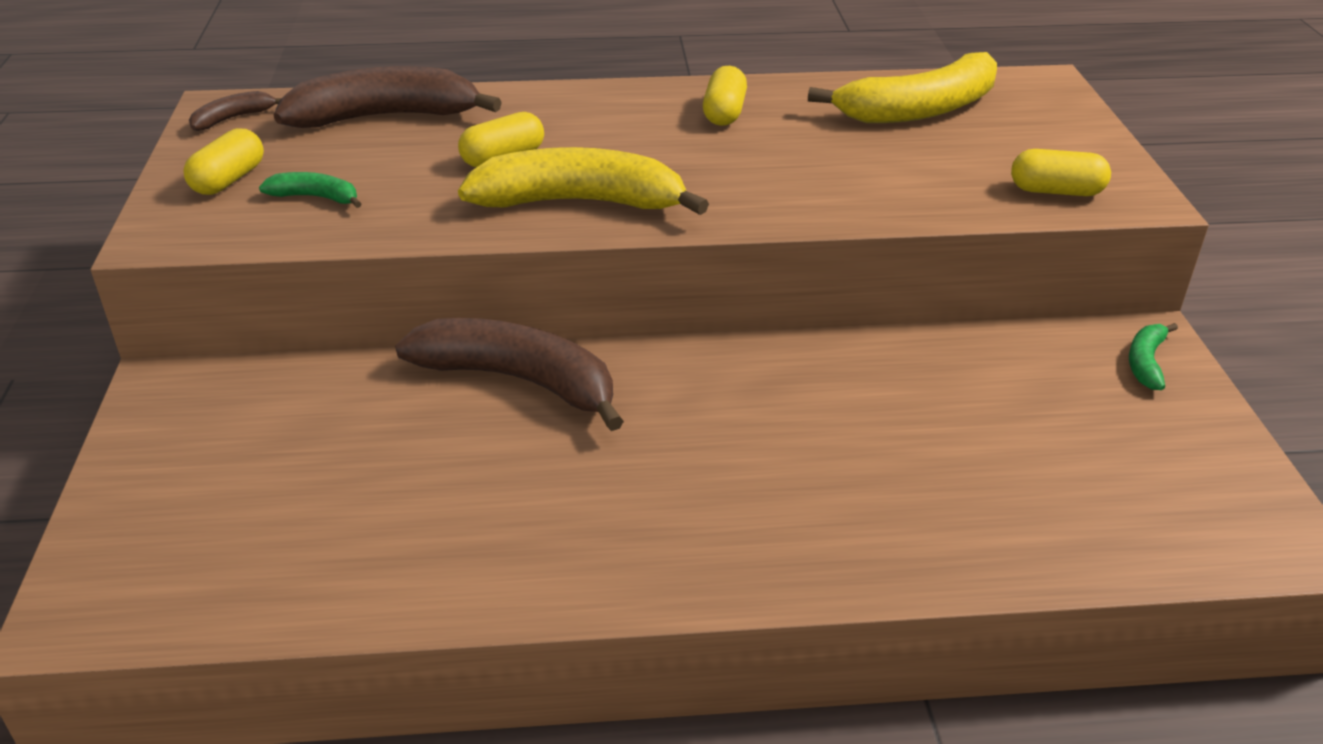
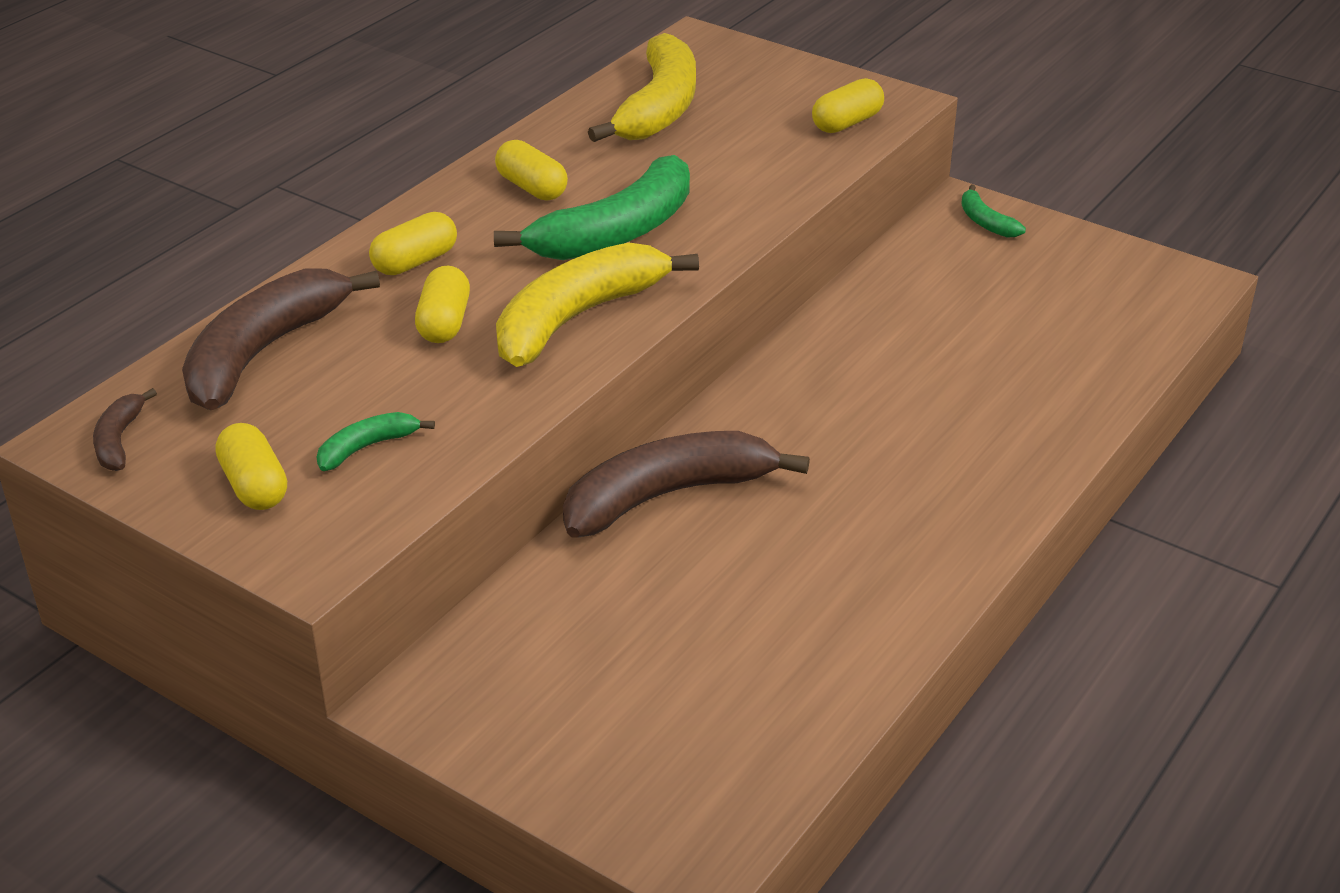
camera: 50 degrees left, 0 degrees up
(563, 116) = (415, 262): none -> yellow capsule
(719, 168) = (616, 232): none -> green banana

